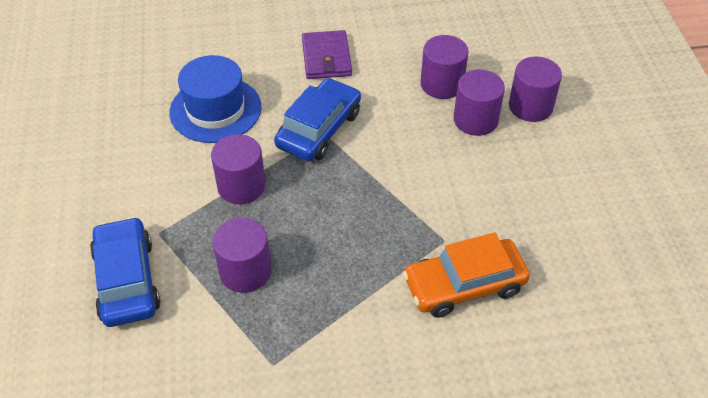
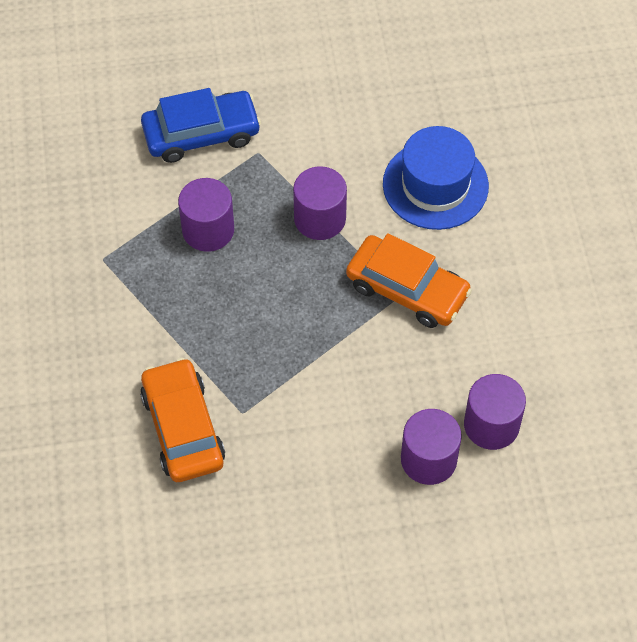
camera: 90 degrees right, 10 degrees up
(319, 129) = (407, 289): blue car -> orange car
(326, 58) = (532, 295): purple wallet -> none
(530, 106) = (455, 527): purple cylinder -> none

